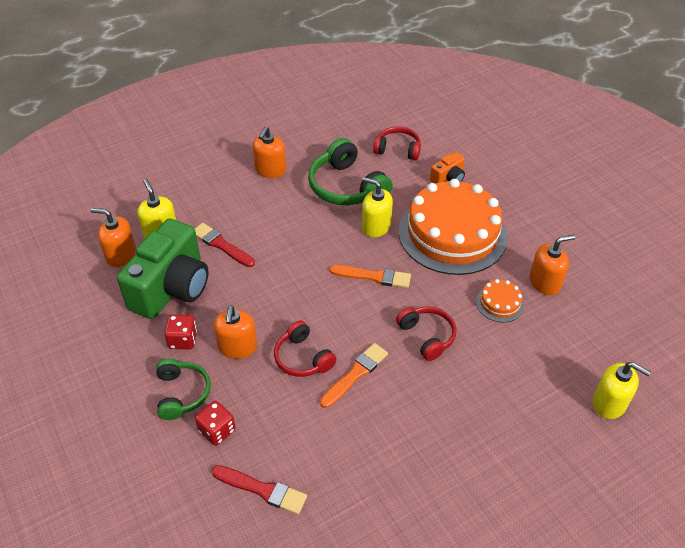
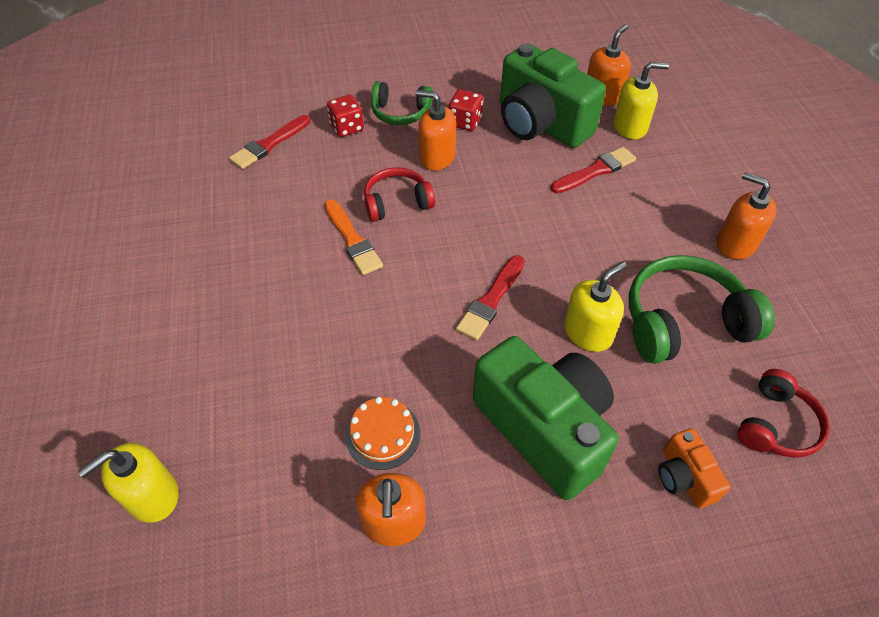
camera: 110 degrees right, 5 degrees up
(374, 277) = (491, 300): orange brush -> red brush
(427, 336) = (369, 324): red headphones -> none
(452, 234) = (544, 428): orange cake -> green camera

